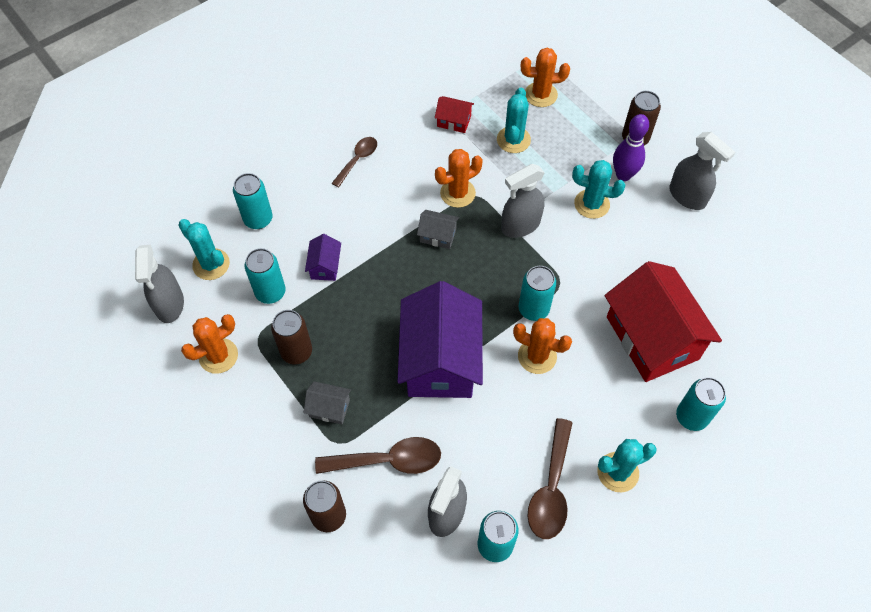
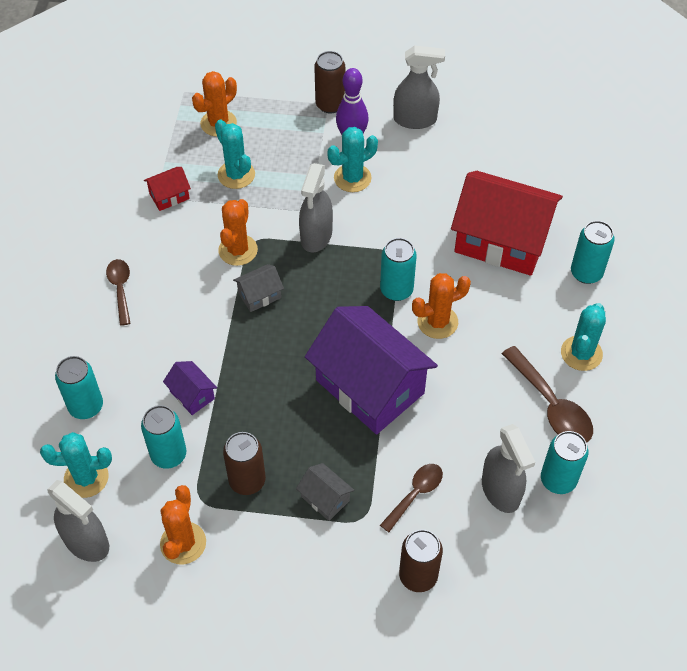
camera: 45 degrees left, 5 degrees down
(329, 408) = (325, 498): grey house -> grey house turned 75 degrees clockwise
(388, 460) = (415, 494): brown spoon -> brown spoon, size x0.64

